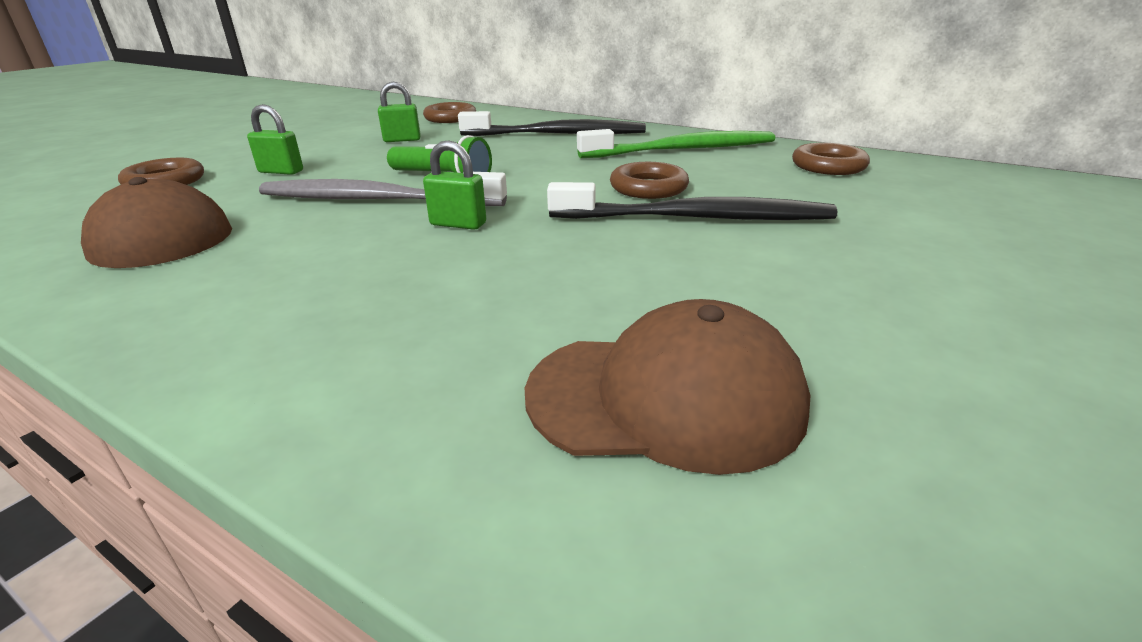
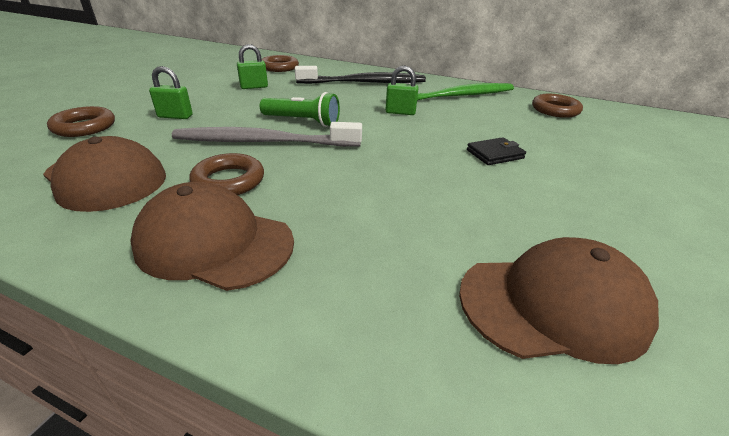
camera: 10 degrees left, 5 degrees up
(244, 305) = (214, 243): none -> brown cap
(458, 224) = (336, 163): green padlock -> green padlock (400, 112)
(648, 188) = (450, 129): brown ring -> brown ring (229, 181)
(696, 218) = (495, 154): black toothbrush -> black wallet

